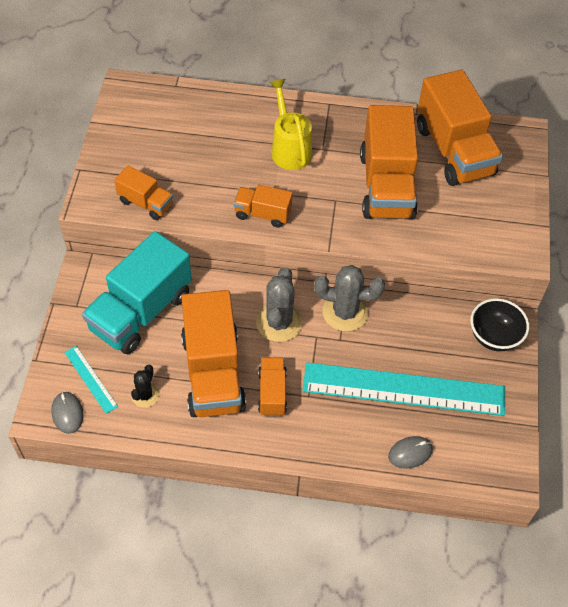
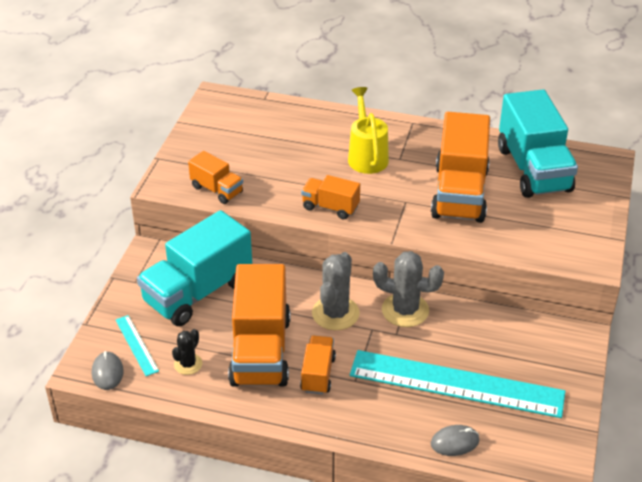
camera: 10 degrees right, 15 degrees down
(454, 151) = (533, 169): orange truck -> turquoise truck
(494, 337) = (560, 345): black bowl -> none

